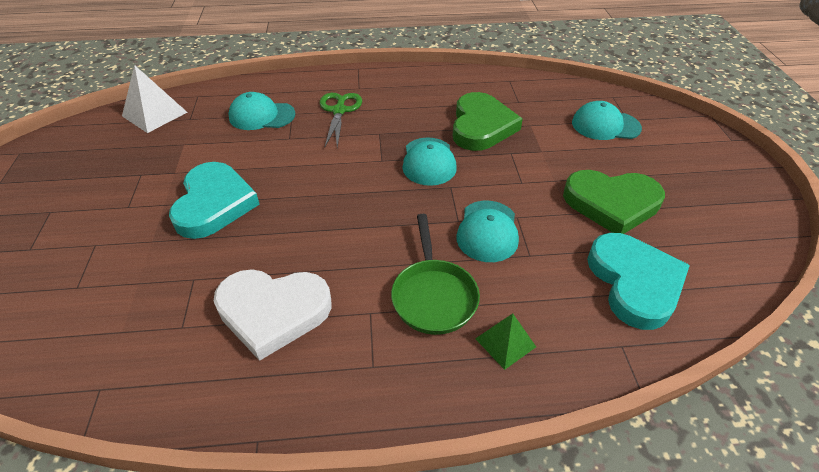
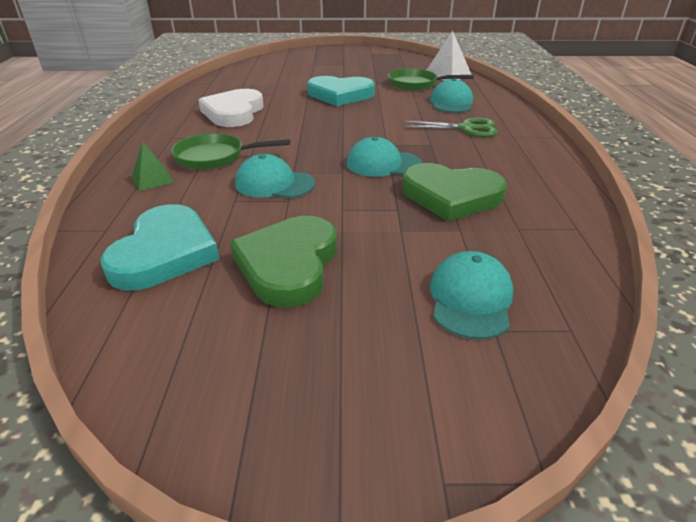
camera: 95 degrees right, 10 degrees down
(186, 139) = (416, 84): none -> green pan
(634, 282) = (165, 253): turquoise heart -> turquoise heart turned 75 degrees counterclockwise

